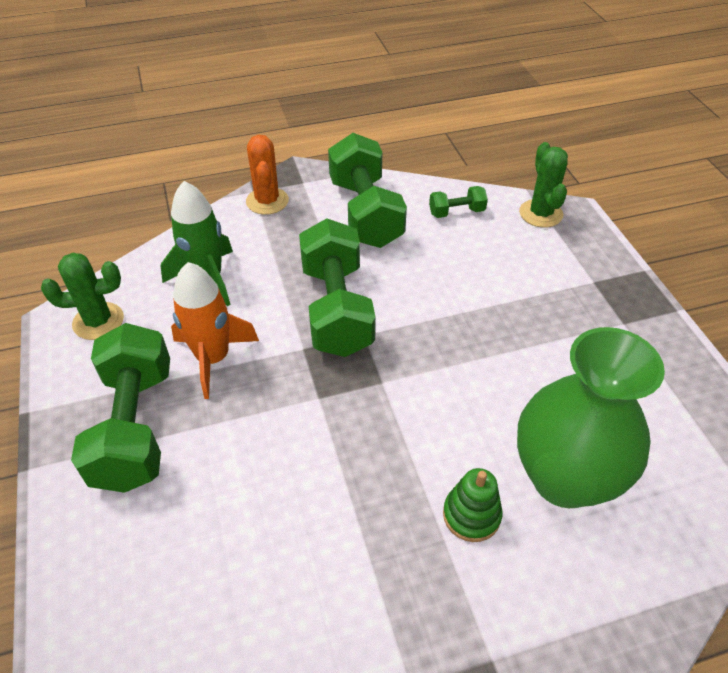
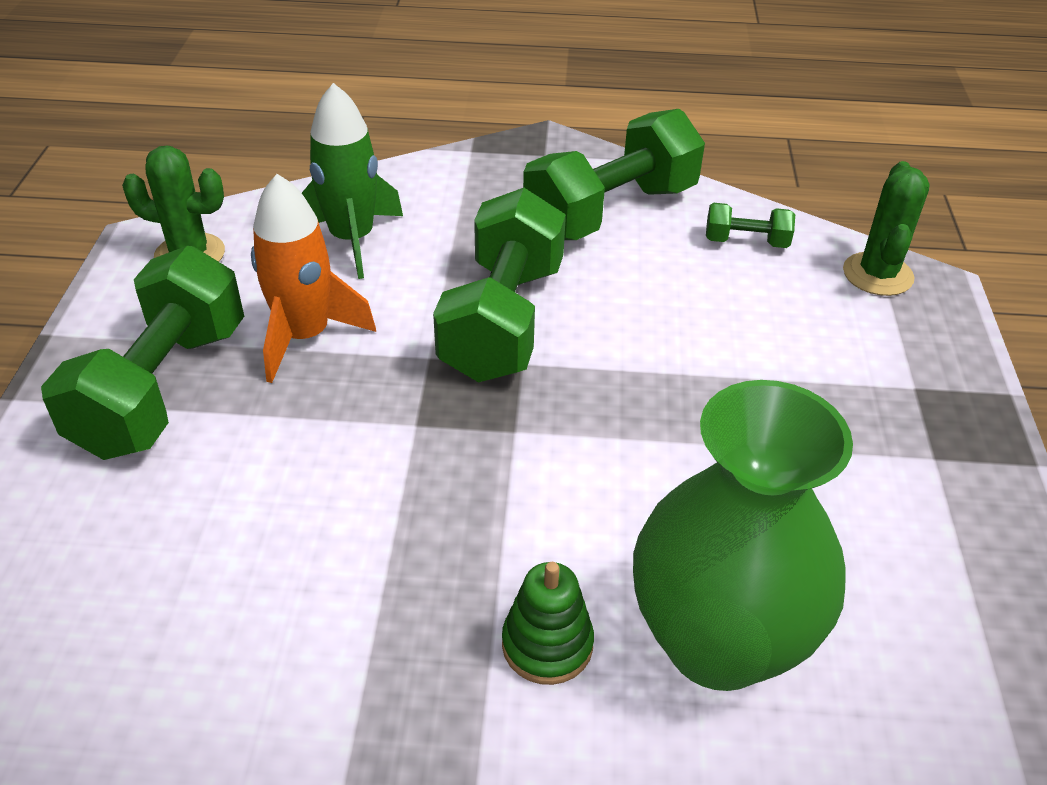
camera: 20 degrees right, 5 degrees down
(267, 201) = (483, 166): orange cactus -> none
(365, 212) = (611, 211): green dumbbell -> green dumbbell turned 45 degrees clockwise

